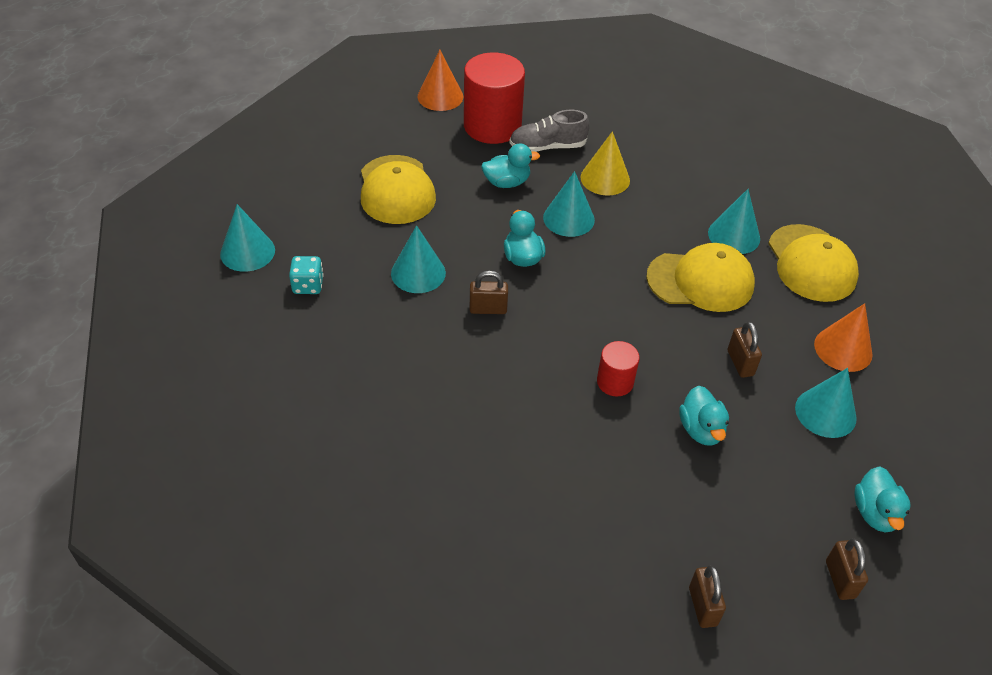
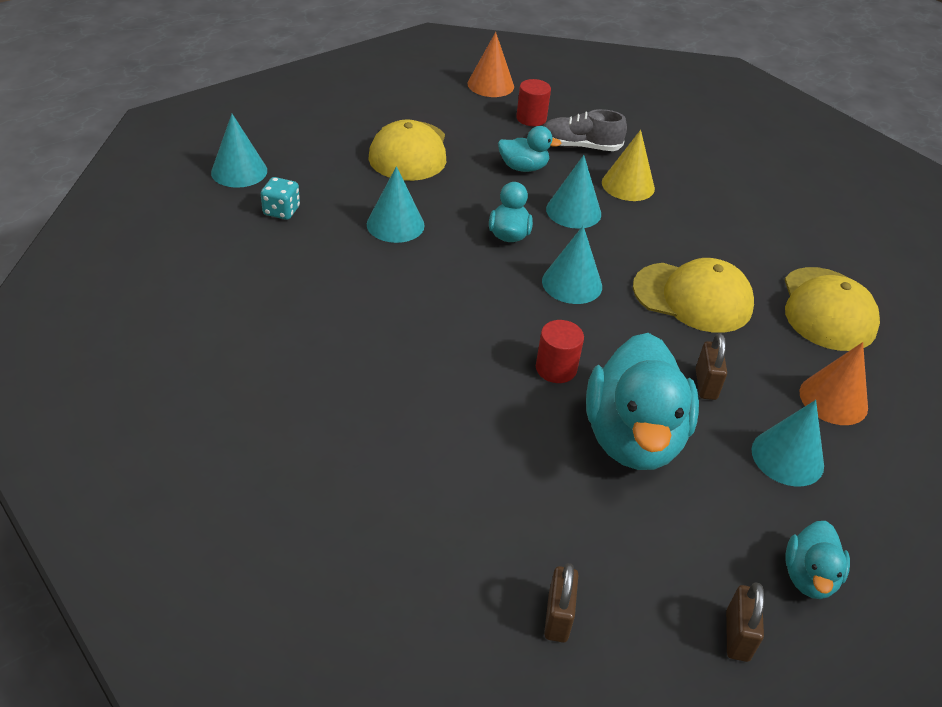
camera: 15 degrees right, 5 degrees down
(488, 309) = (451, 271): brown padlock -> none
(492, 126) = (531, 118): red cylinder -> red cylinder, size x0.51
(701, 430) = (633, 438): turquoise duck -> turquoise duck, size x2.02
(734, 235) = (748, 264): turquoise cone -> turquoise cone (572, 283)

